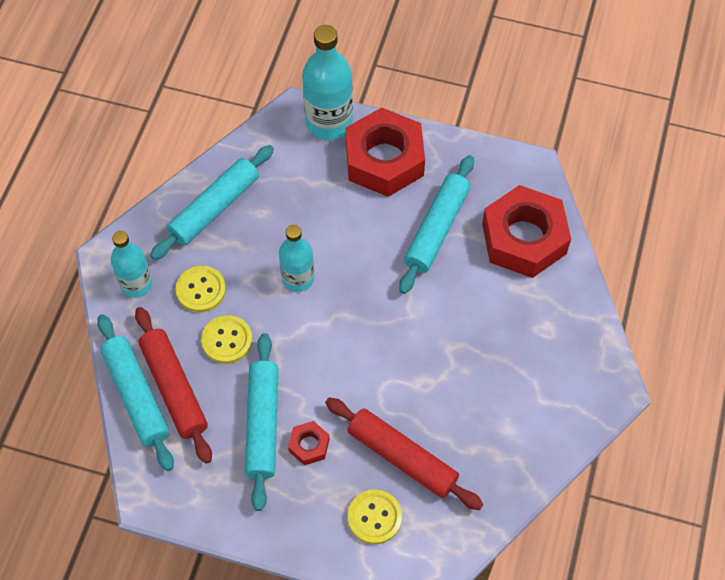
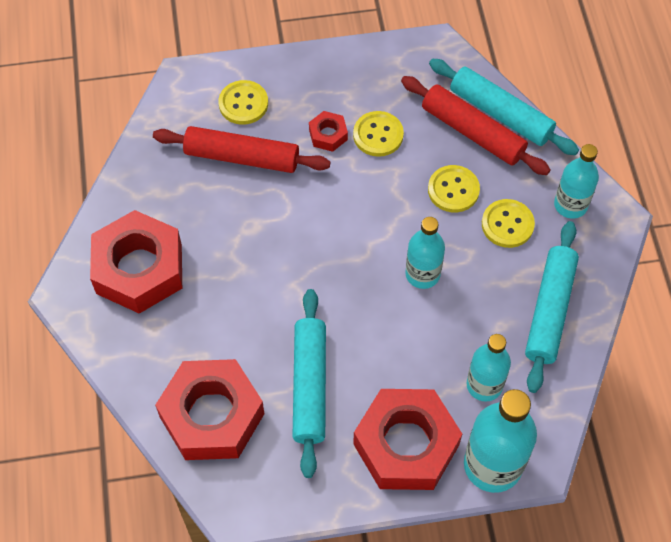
camera: 155 degrees right, 0 degrees up
(262, 424) = (378, 135): turquoise rolling pin -> yellow button
(301, 176) = (484, 385): none -> turquoise bottle
(540, 385) = (139, 269): none -> red nut

